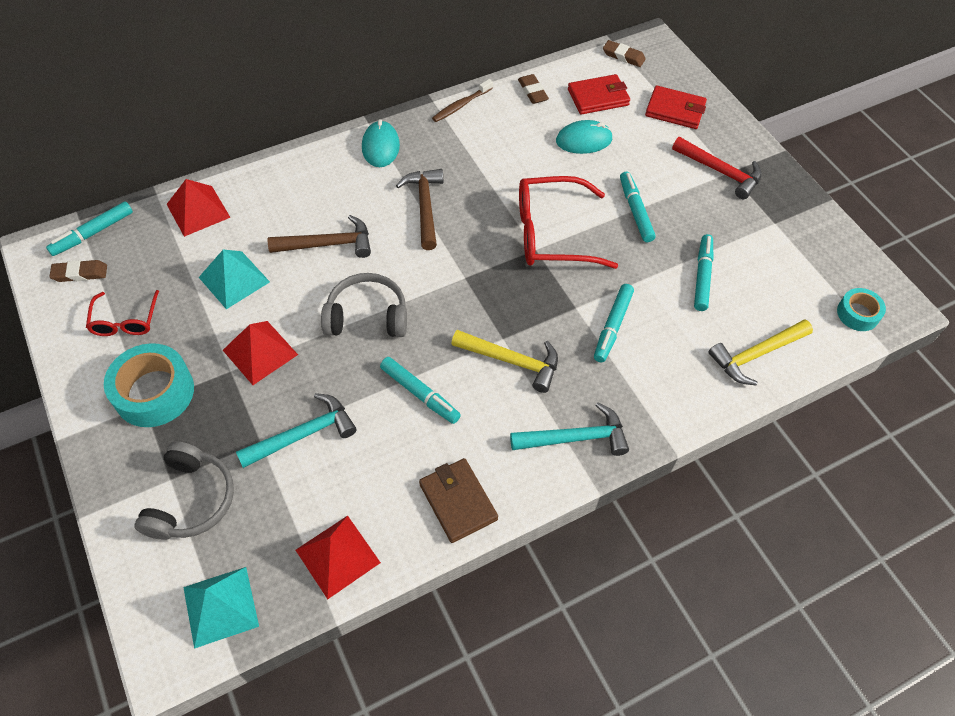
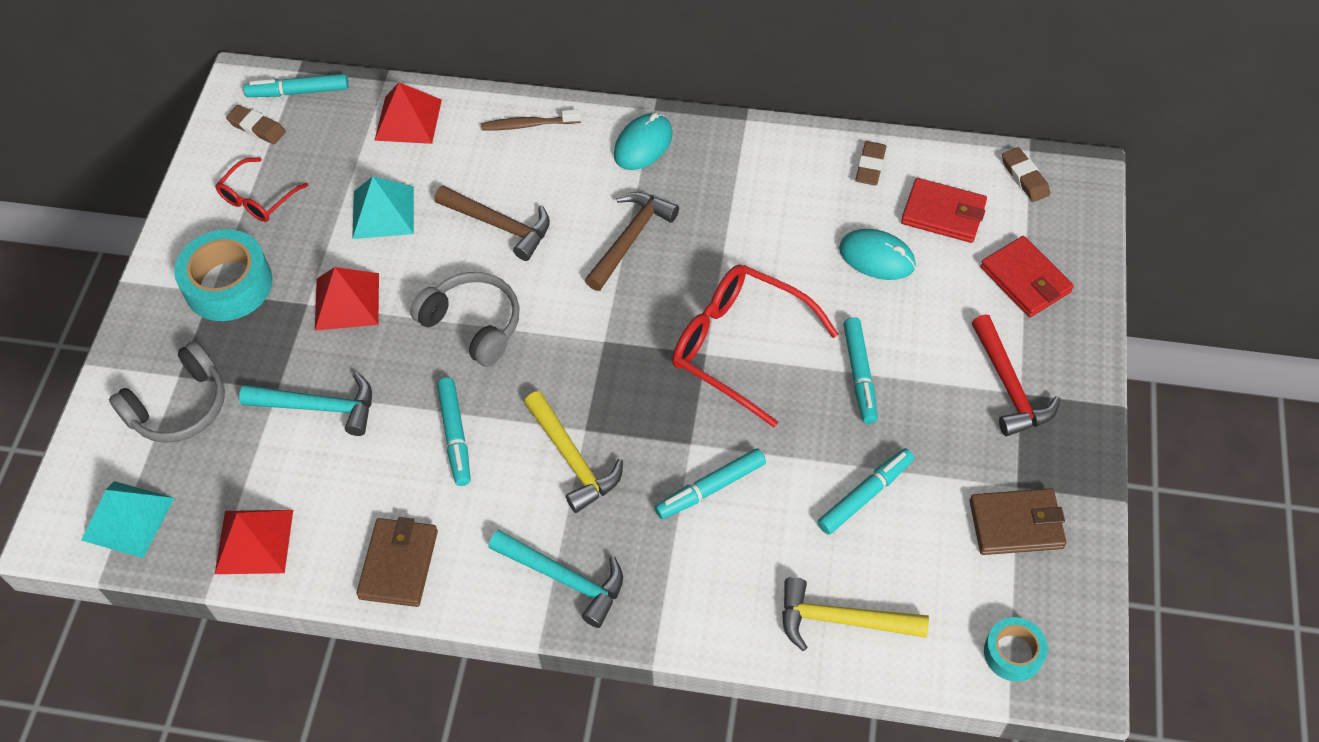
camera: 40 degrees right, 0 degrees up
(461, 105) = (773, 141): brown toothbrush -> brown toothbrush (529, 125)
(635, 211) = (859, 374): turquoise marker -> turquoise marker turned 150 degrees clockwise
(793, 244) = (1016, 524): none -> brown wallet

